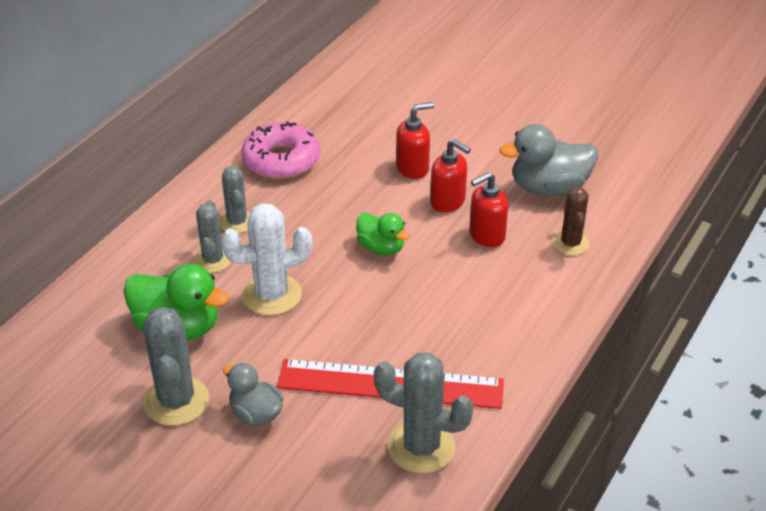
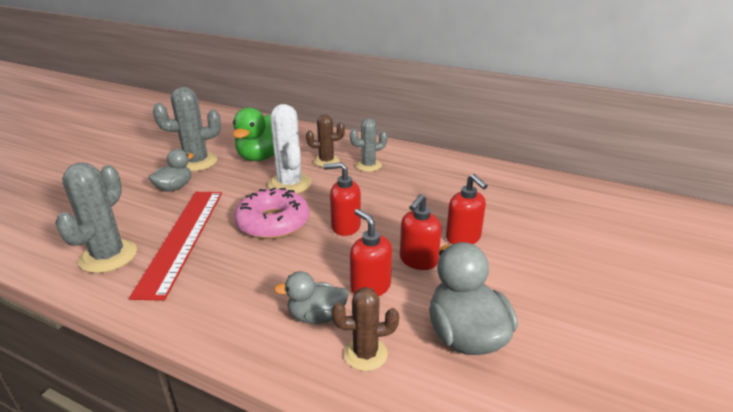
camera: 85 degrees right, 10 degrees down
(213, 260) = (326, 161): grey cactus -> brown cactus
(281, 160) = (447, 176): pink donut -> pink donut (273, 222)
(381, 248) = (345, 226): green duck -> red soap dispenser
(526, 271) = (316, 316): none -> grey duck

